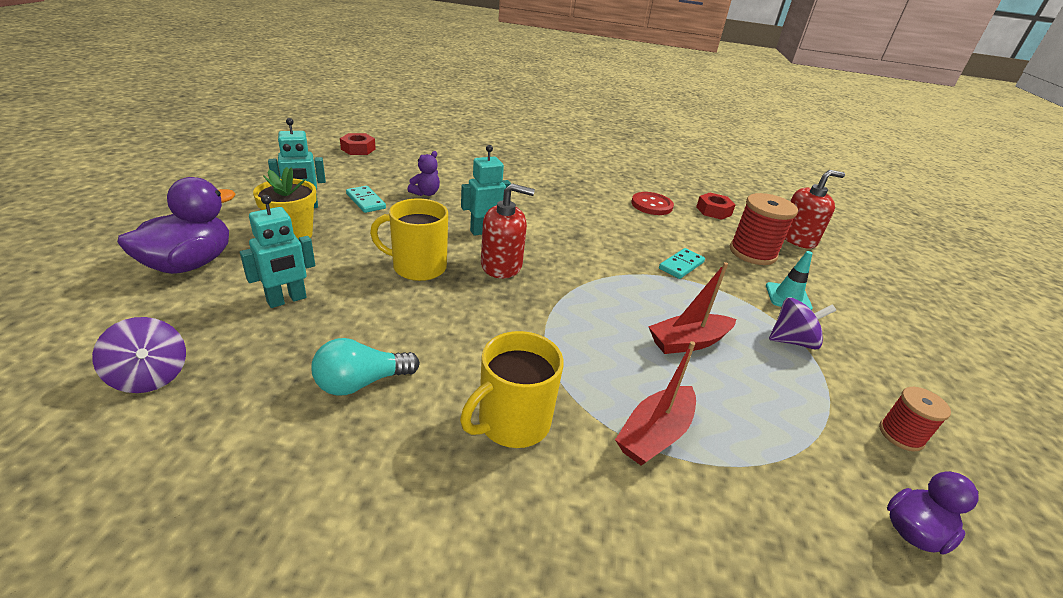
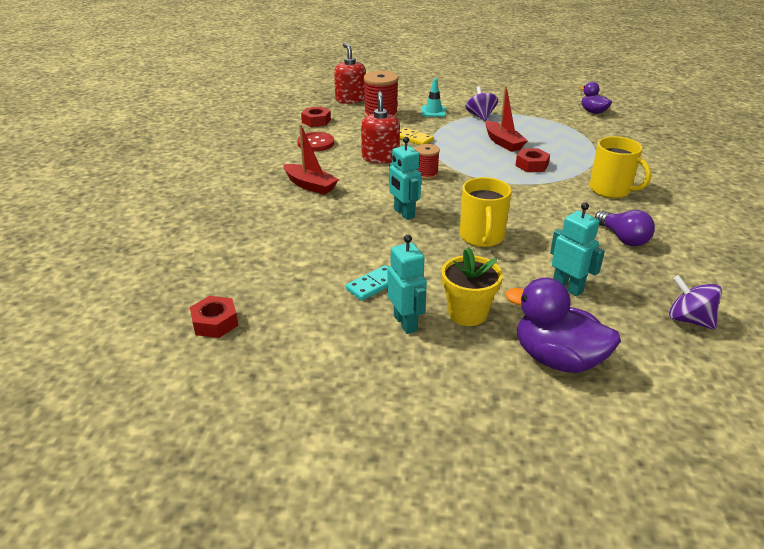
camera: 90 degrees left, 0 degrees up
(150, 376) = (689, 320): purple spinning top -> purple spinning top turned 90 degrees counterclockwise
(361, 383) = (623, 238): turquoise light bulb -> purple light bulb
(425, 193) = (338, 252): purple teddy bear -> none
(501, 265) = (456, 202): red soap dispenser -> red soap dispenser (380, 157)
(606, 352) = (531, 165): none -> red nut
(654, 434) = (586, 155): red boat -> red boat (310, 185)
(681, 265) = (413, 138): turquoise domino -> yellow domino
(901, 435) = (537, 104): red spool -> red spool (426, 174)

